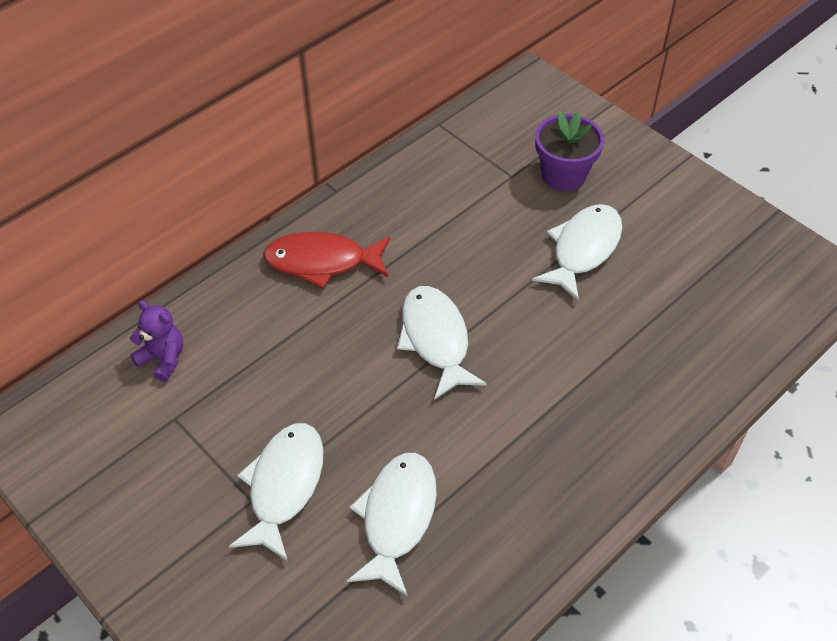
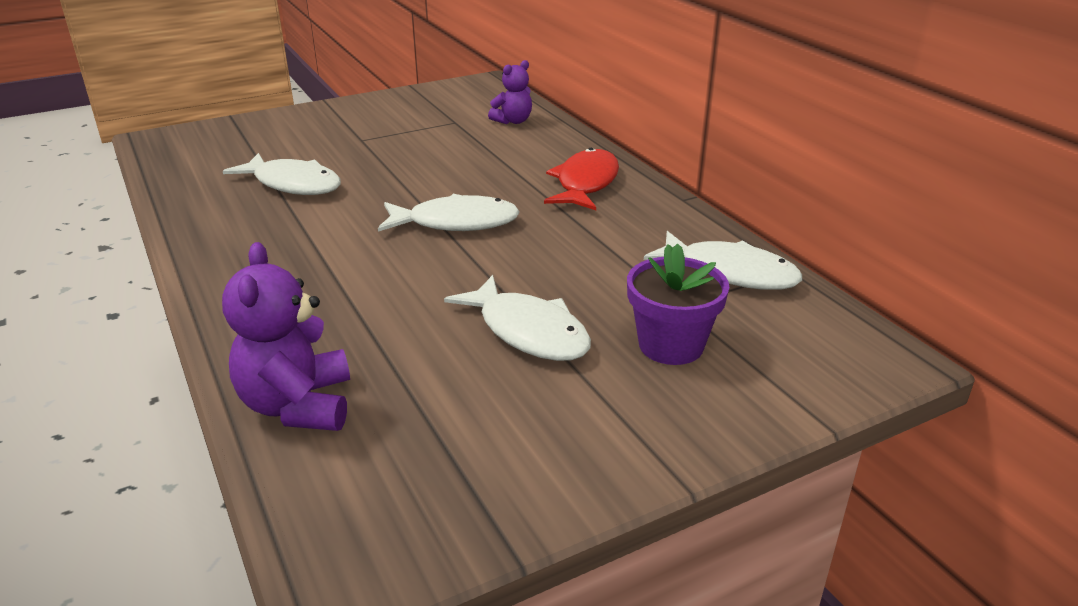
camera: 105 degrees right, 20 degrees down
(284, 485) = (363, 150): white fish -> white fish (730, 272)
(726, 350) = (298, 405): none -> purple teddy bear

